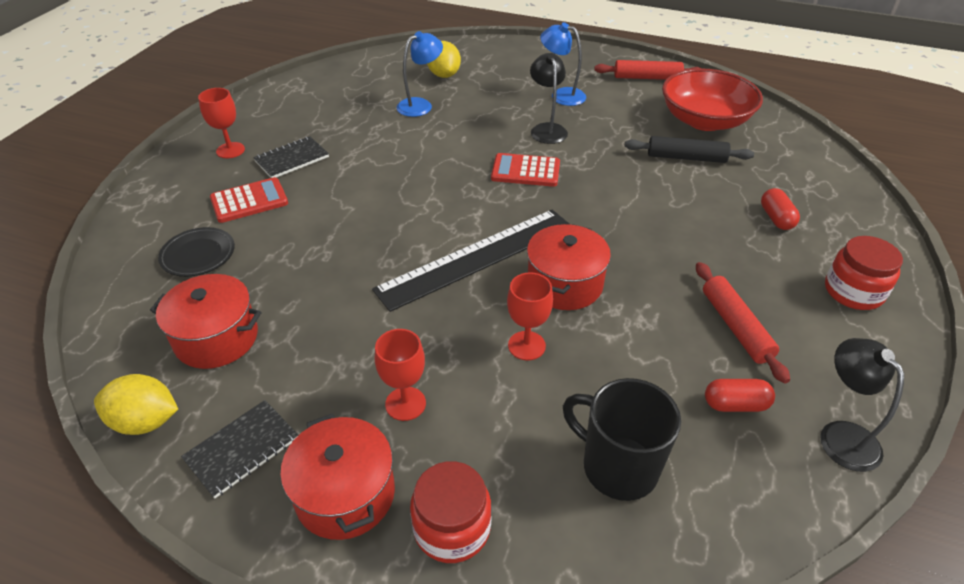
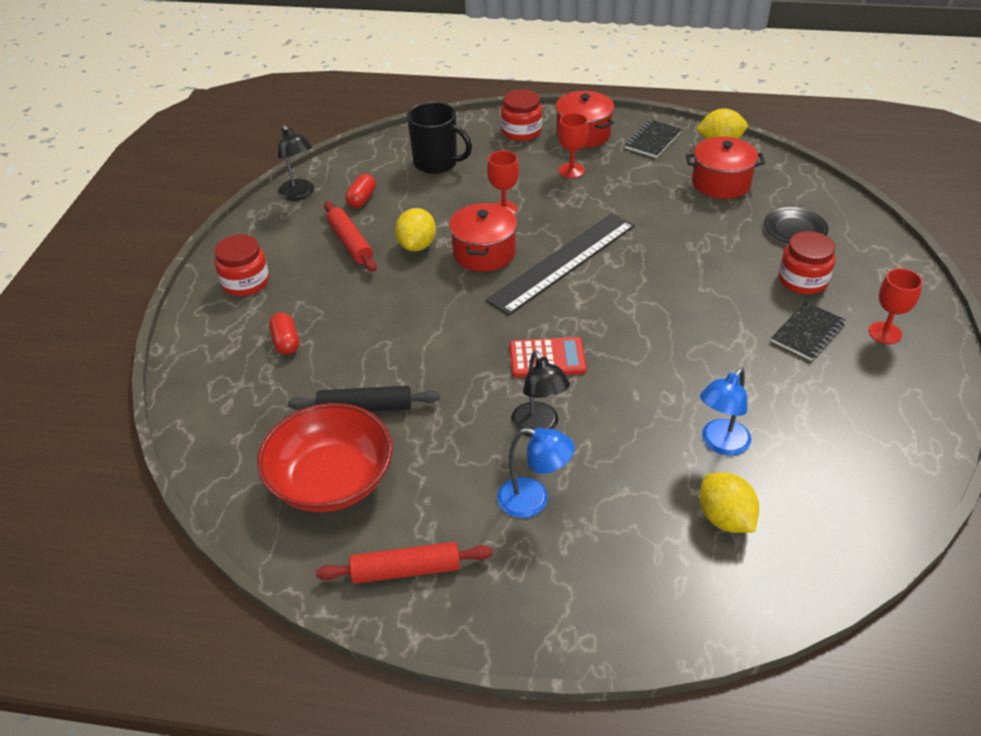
camera: 170 degrees right, 0 degrees up
(249, 201) = (802, 280): red calculator -> red jar
(647, 308) = (417, 245): none -> yellow lemon
(735, 404) = (361, 199): red capsule -> red capsule turned 60 degrees counterclockwise

